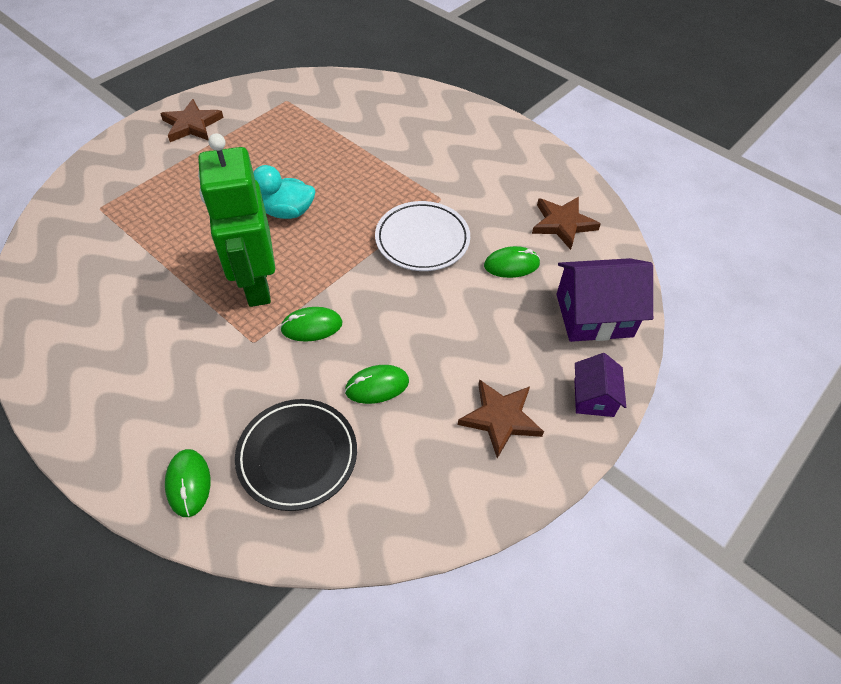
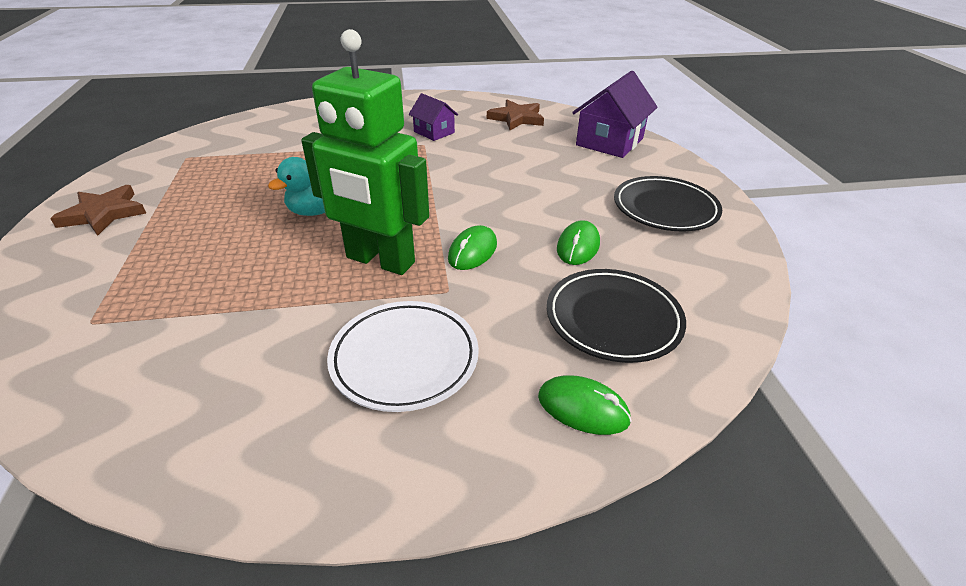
camera: 50 degrees left, 15 degrees down
(422, 240) = (453, 167): white plate -> white plate (404, 359)
(500, 418) = (665, 209): brown star -> black plate
(511, 265) = (528, 148): green mouse -> none
(593, 397) = (679, 170): purple house -> purple house (434, 132)

